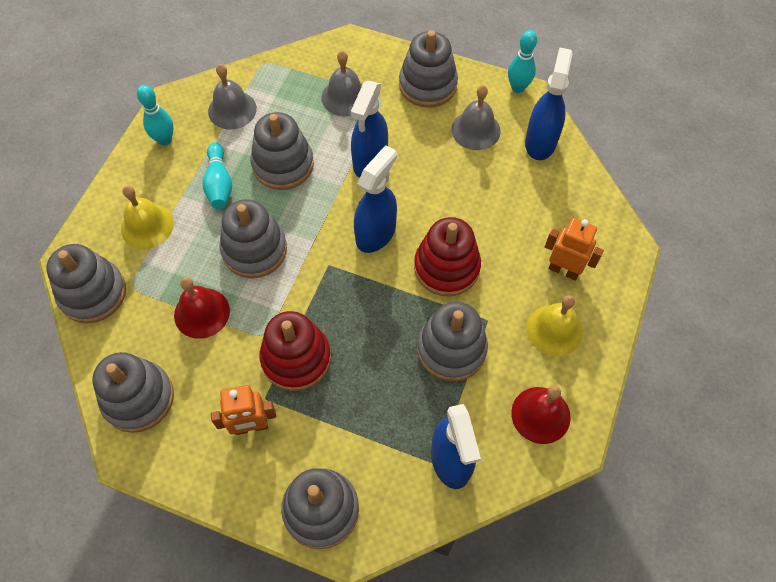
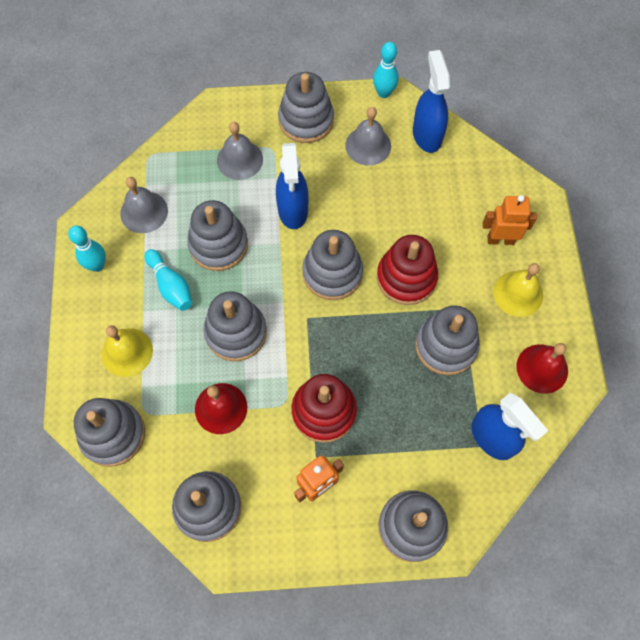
camera: 25 degrees left, 5 degrees up
(376, 233) = (332, 273): blue spray bottle -> grey stacking toy

